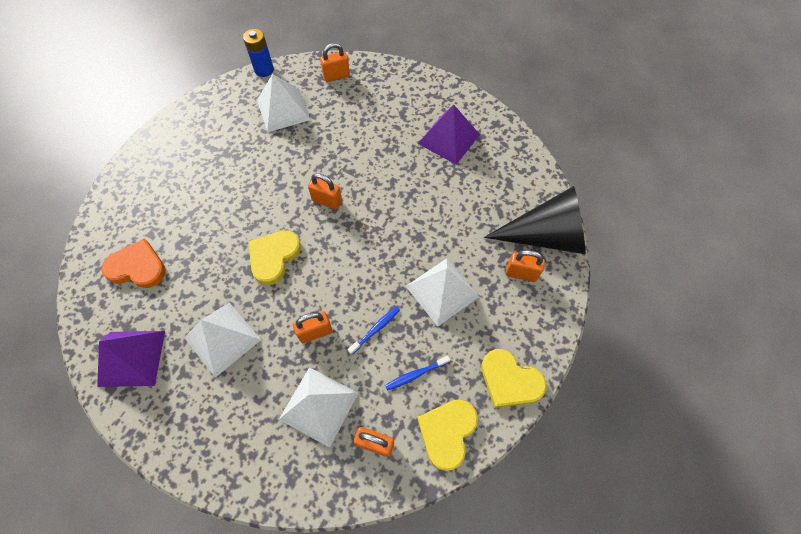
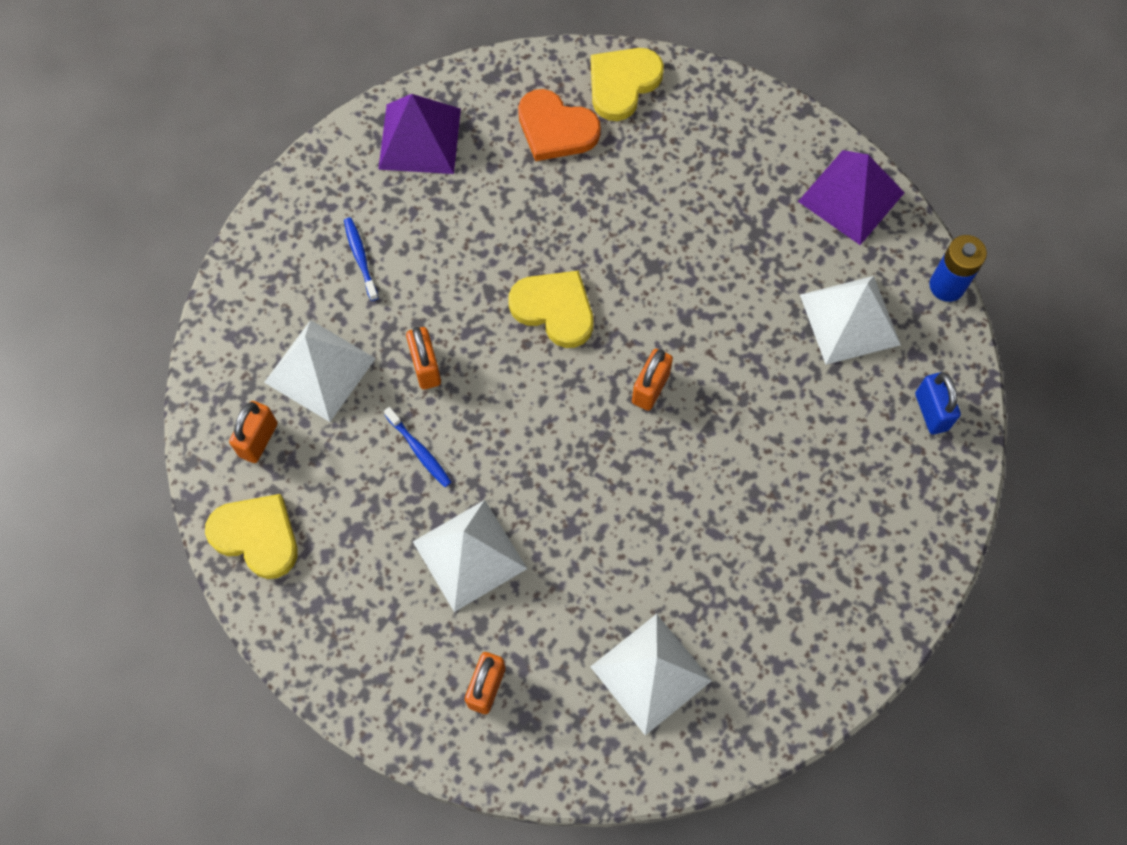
camera: 95 degrees right, 5 degrees up
(137, 267) = (556, 129): orange heart -> orange heart turned 105 degrees clockwise
(222, 338) = (432, 245): white pyramid -> white pyramid (651, 673)
(336, 76) = (931, 411): orange padlock -> blue padlock
(415, 374) = (344, 501): blue toothbrush -> blue toothbrush (360, 258)
(448, 139) = (773, 603): purple pyramid -> purple pyramid (851, 196)
(509, 380) = (314, 636): yellow heart -> yellow heart (622, 84)
(546, 236) = (553, 744): black cone -> none

